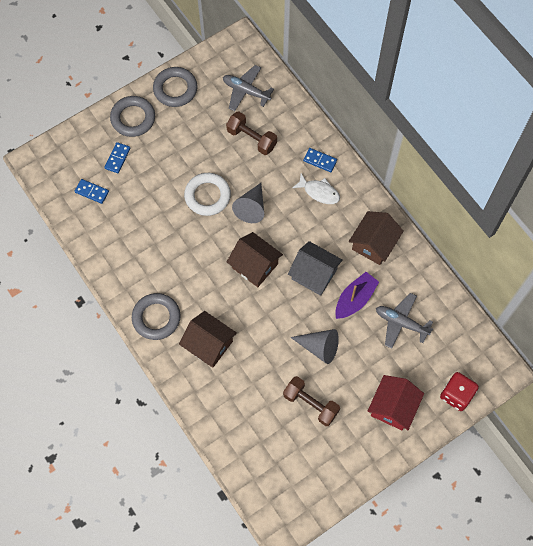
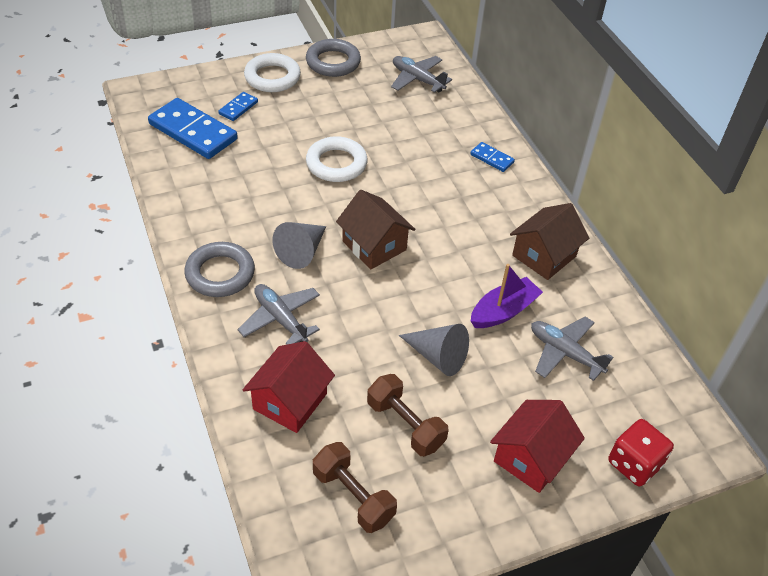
camera: 10 degrees right, 20 degrees down
(92, 192) = (193, 132): blue domino -> blue domino, size x2.10
(133, 118) = (272, 77): grey ring -> white ring
(209, 344) = (280, 319): brown house -> grey plane
(234, 406) = (290, 401): none -> red house
(251, 138) = (411, 122): brown dumbbell -> brown dumbbell (353, 496)
(251, 207) = (389, 186): grey cone -> grey cone (302, 251)
(314, 274) = (453, 271): grey house -> none
(319, 192) = (483, 188): white fish -> none

